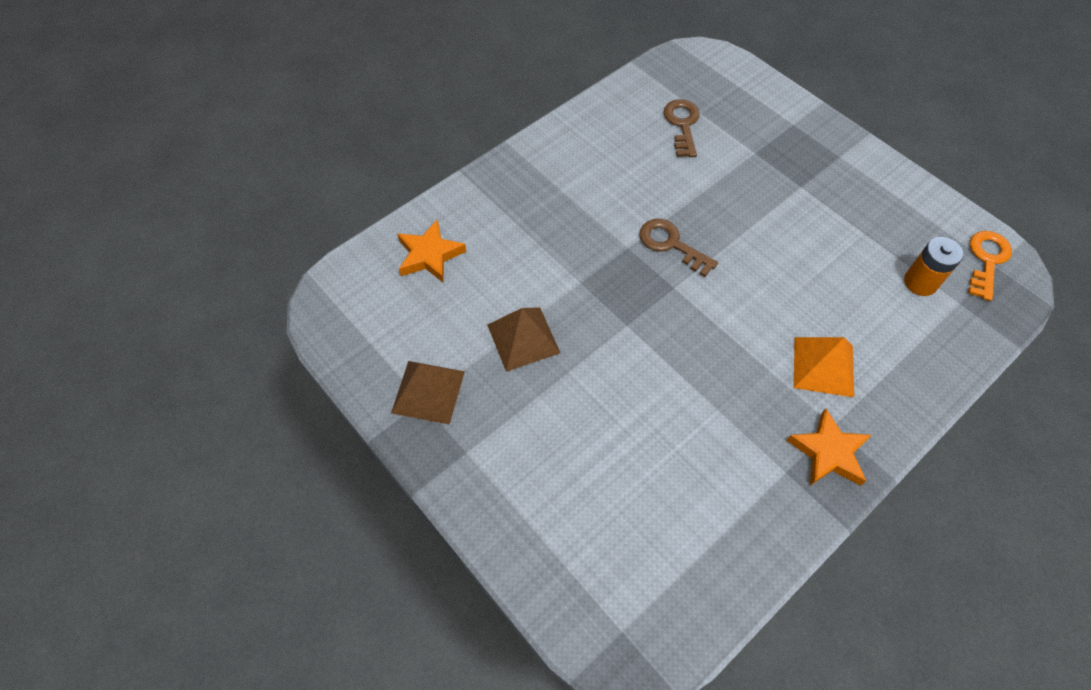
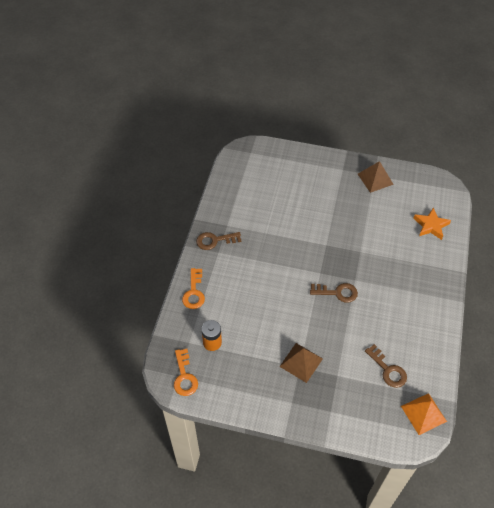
camera: 145 degrees right, 5 degrees down
(523, 338) = (361, 216): brown pyramid -> brown pyramid (301, 362)
(823, 366) = (235, 274): orange pyramid -> orange pyramid (423, 413)
(828, 452) = (215, 240): orange star -> brown key
(916, 376) = (194, 292): none -> orange key

